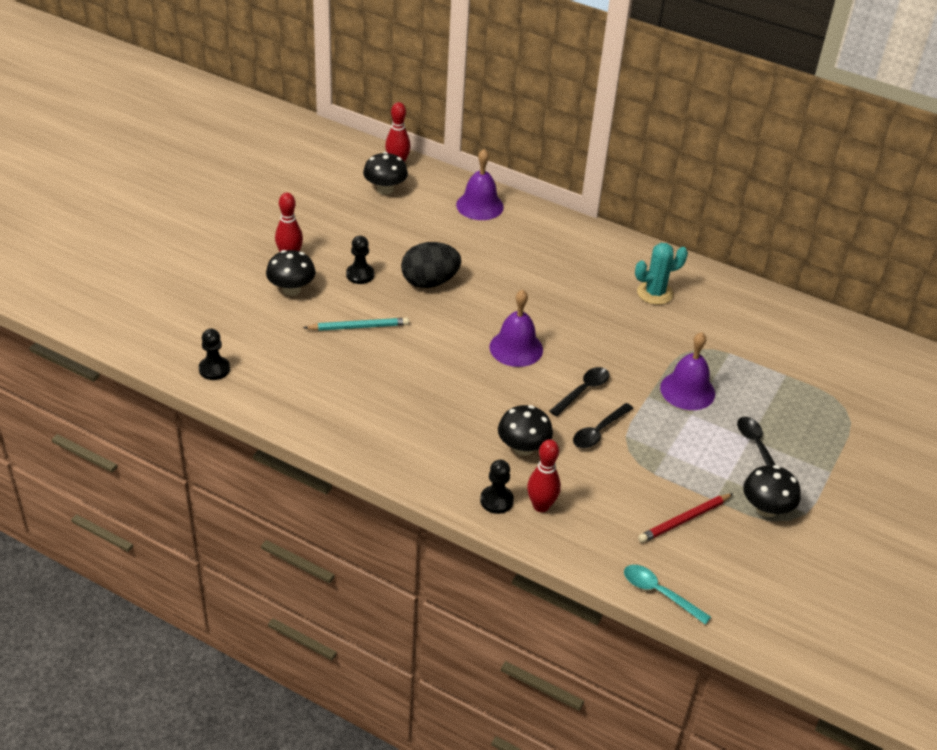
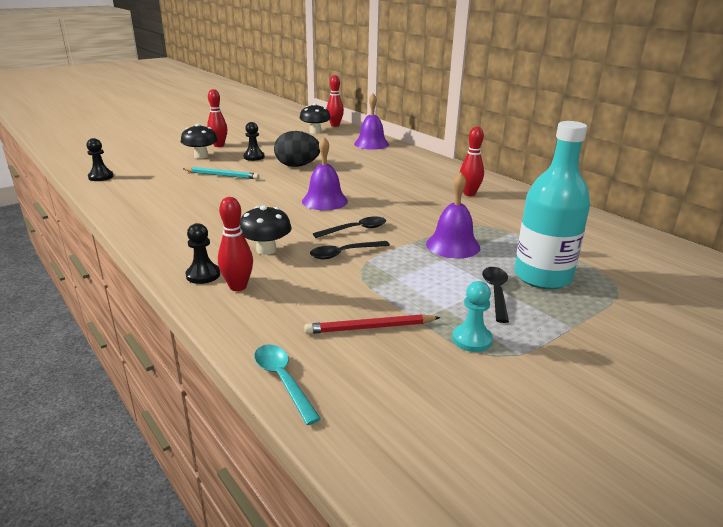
camera: 25 degrees right, 15 degrees down
(655, 293) = (469, 194): turquoise cactus -> red bowling pin
(766, 509) = (472, 339): black mushroom -> turquoise pawn
(784, 414) = (542, 277): none -> turquoise bottle

